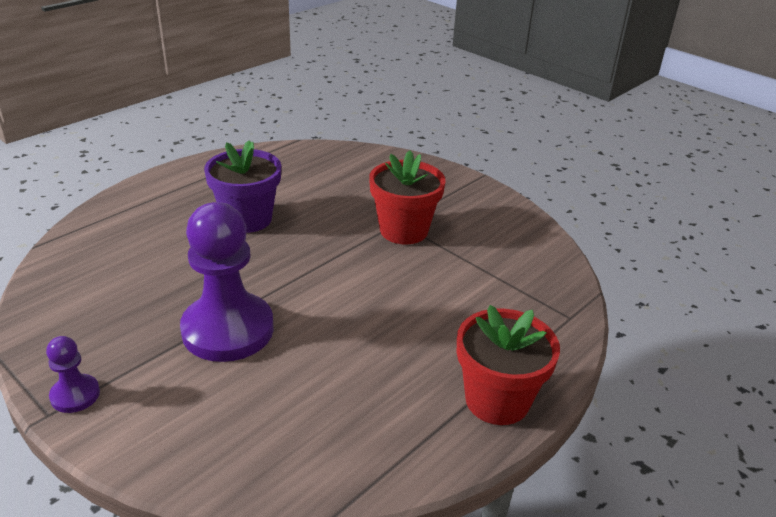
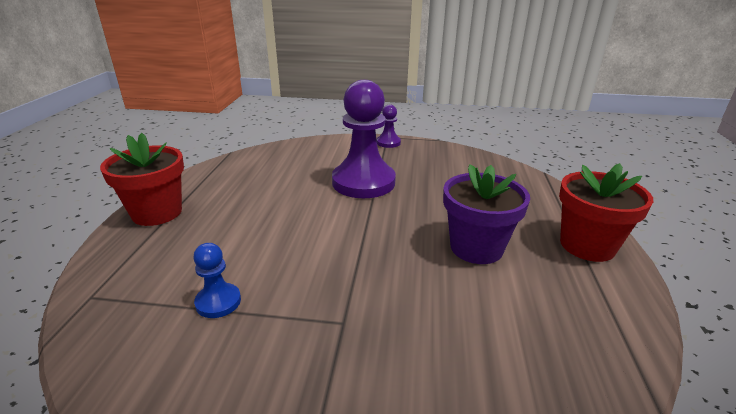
camera: 145 degrees right, 5 degrees down
(404, 230) = (326, 313): red flower pot -> red flower pot (587, 245)
(471, 268) = (218, 302): none -> blue pawn

